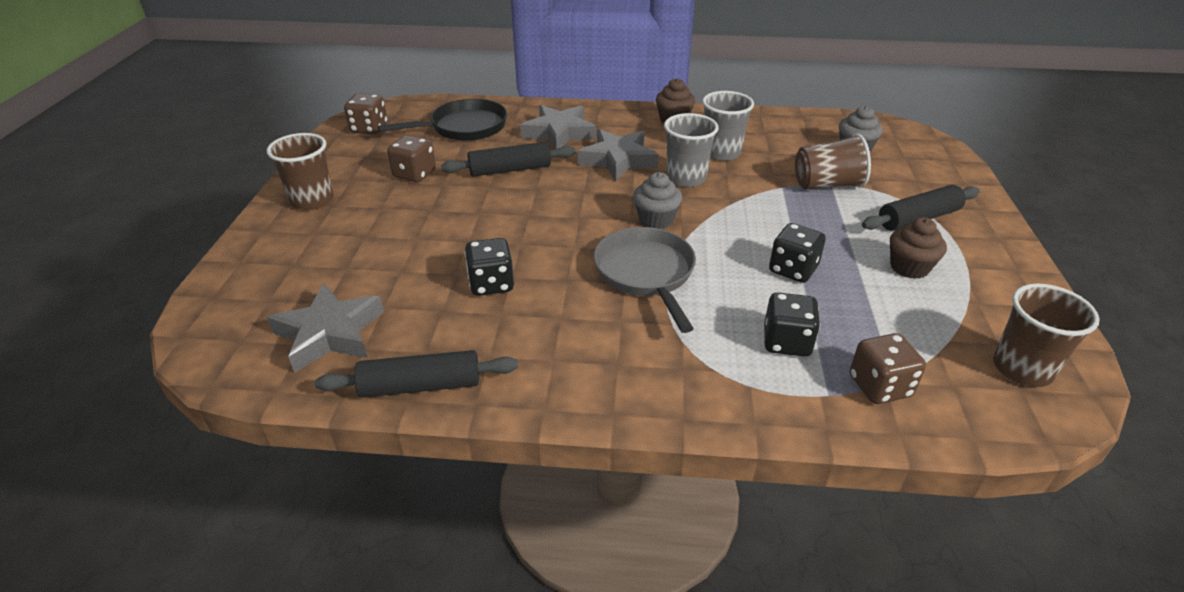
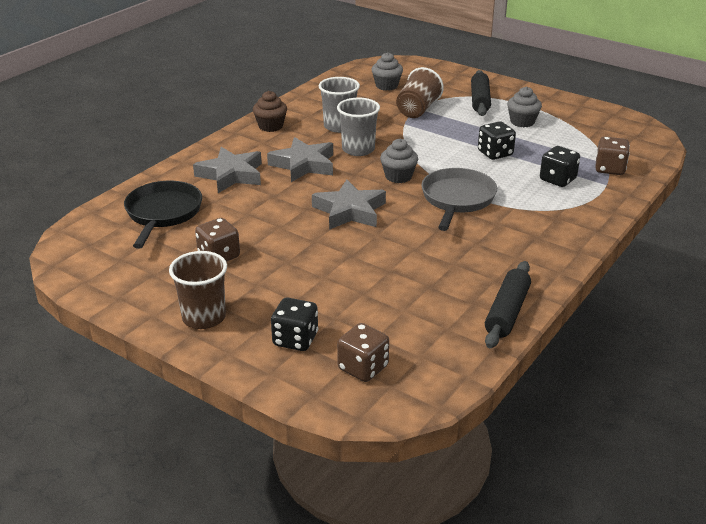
camera: 60 degrees left, 5 degrees down
(330, 333) = (418, 340): grey star -> grey star (349, 211)
(369, 129) = (97, 262): brown dice -> brown dice (363, 368)
(491, 284) = (416, 259): black dice -> black dice (295, 339)
(510, 170) = (265, 211): black rolling pin -> none
(646, 274) = (457, 199): grey pan -> grey pan turned 90 degrees clockwise
(909, 267) = (522, 122): brown cupcake -> grey cupcake
(1022, 369) = (621, 130): brown cup -> none

